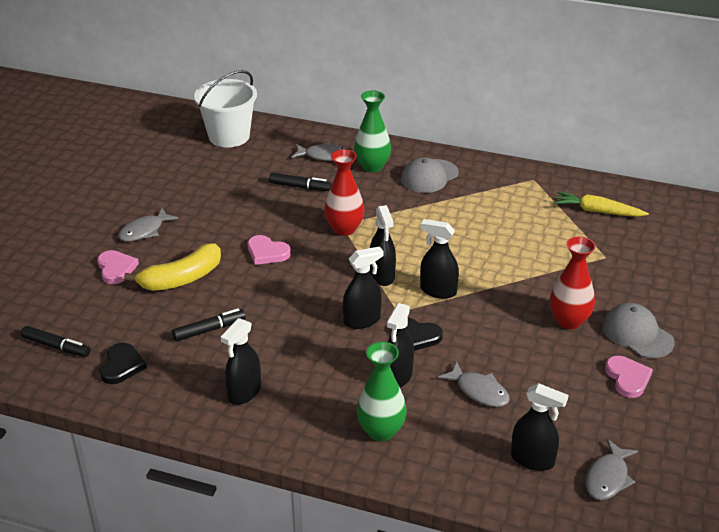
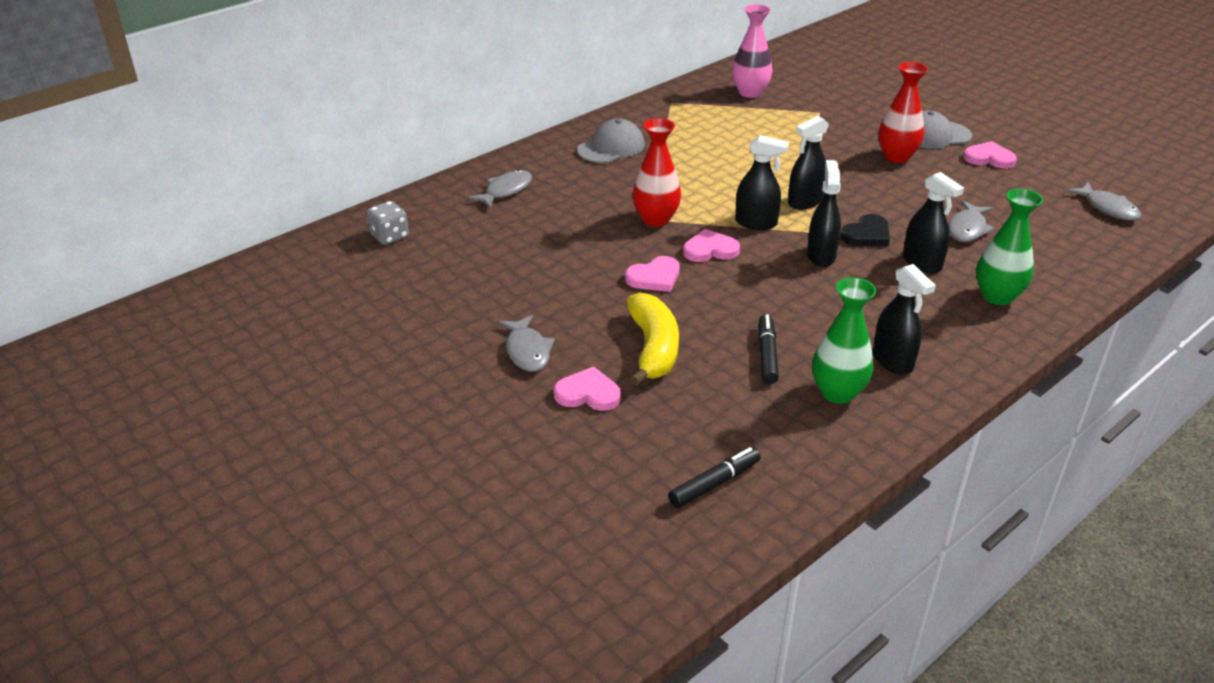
camera: 60 degrees left, 0 degrees up
(122, 366) = (790, 437): black heart -> none
(229, 136) = (389, 236): white bucket -> grey dice
(300, 187) = (550, 222): black marker -> none
(324, 265) = (710, 250): none -> pink heart
(372, 166) = (558, 170): green vase -> green vase (837, 393)
(429, 176) = (611, 147): grey cap -> grey cap turned 120 degrees counterclockwise
(479, 391) = (967, 228): grey fish -> grey fish turned 135 degrees clockwise
(532, 460) = (1072, 233): black spray bottle -> none
(597, 211) = (750, 92): yellow carrot -> pink vase

